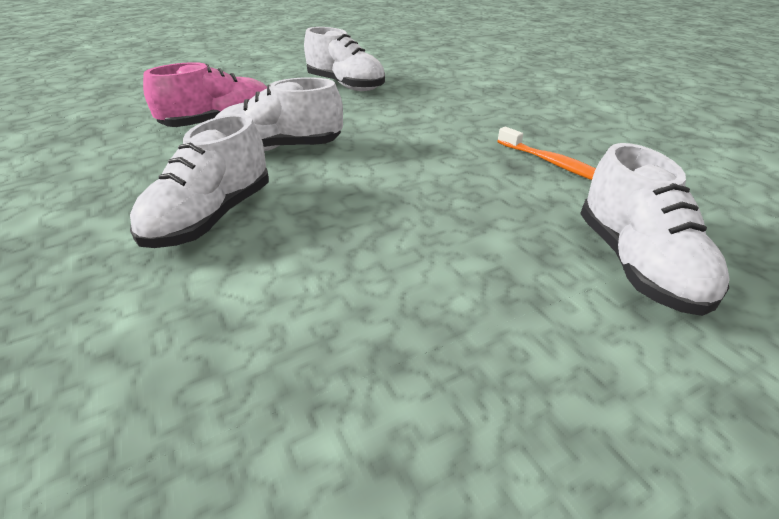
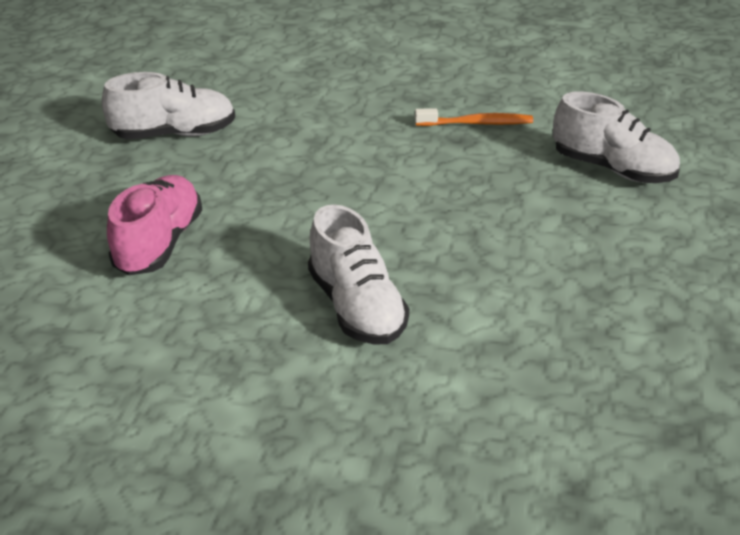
camera: 50 degrees left, 0 degrees up
(280, 148) = (273, 230): white shoe -> none

